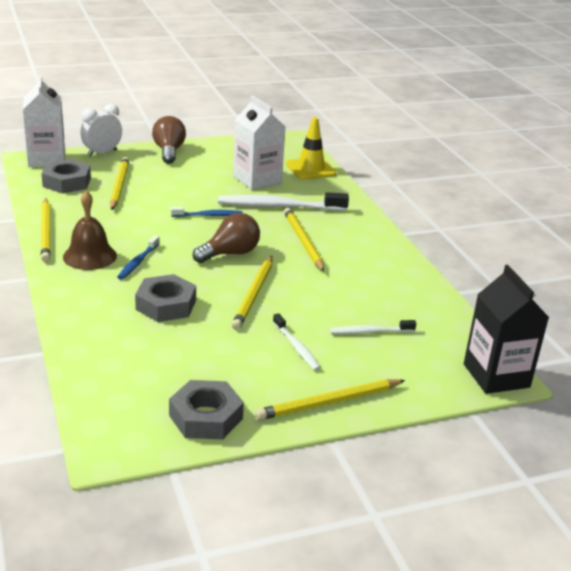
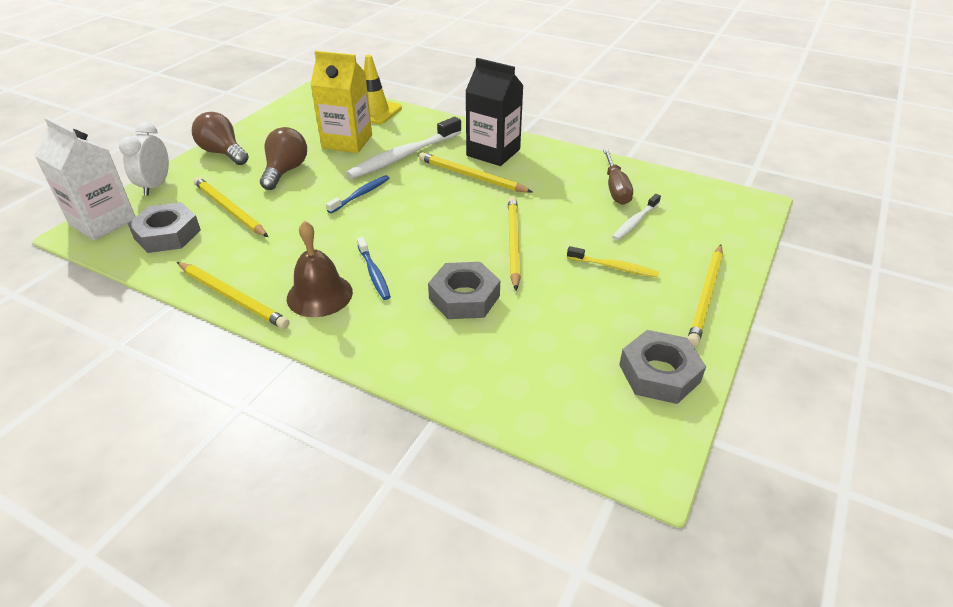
camera: 40 degrees left, 10 degrees up
(230, 253) = (436, 219): brown light bulb -> brown light bulb (285, 171)
(254, 294) = (513, 243): yellow pencil -> yellow pencil turned 150 degrees counterclockwise
(257, 180) = (347, 142): white carton -> yellow carton
(296, 347) = (614, 267): white toothbrush -> yellow toothbrush
(399, 304) = (615, 188): none -> brown screwdriver
(496, 375) = (749, 205): black carton -> black carton (493, 152)

